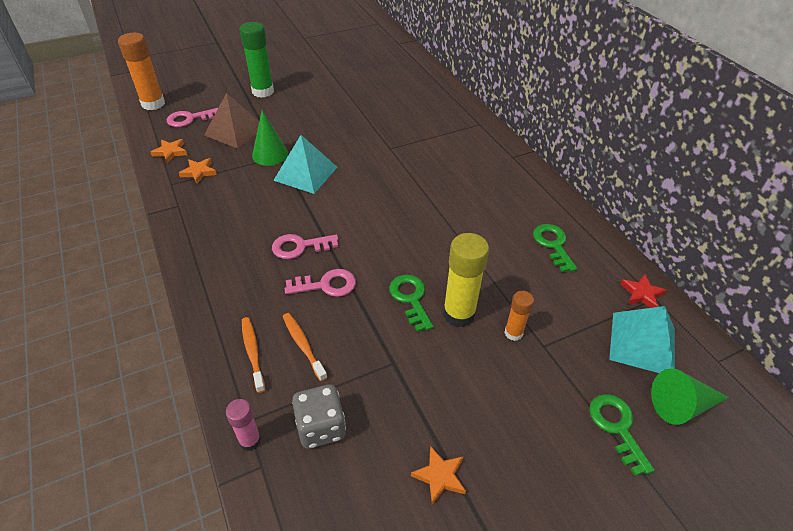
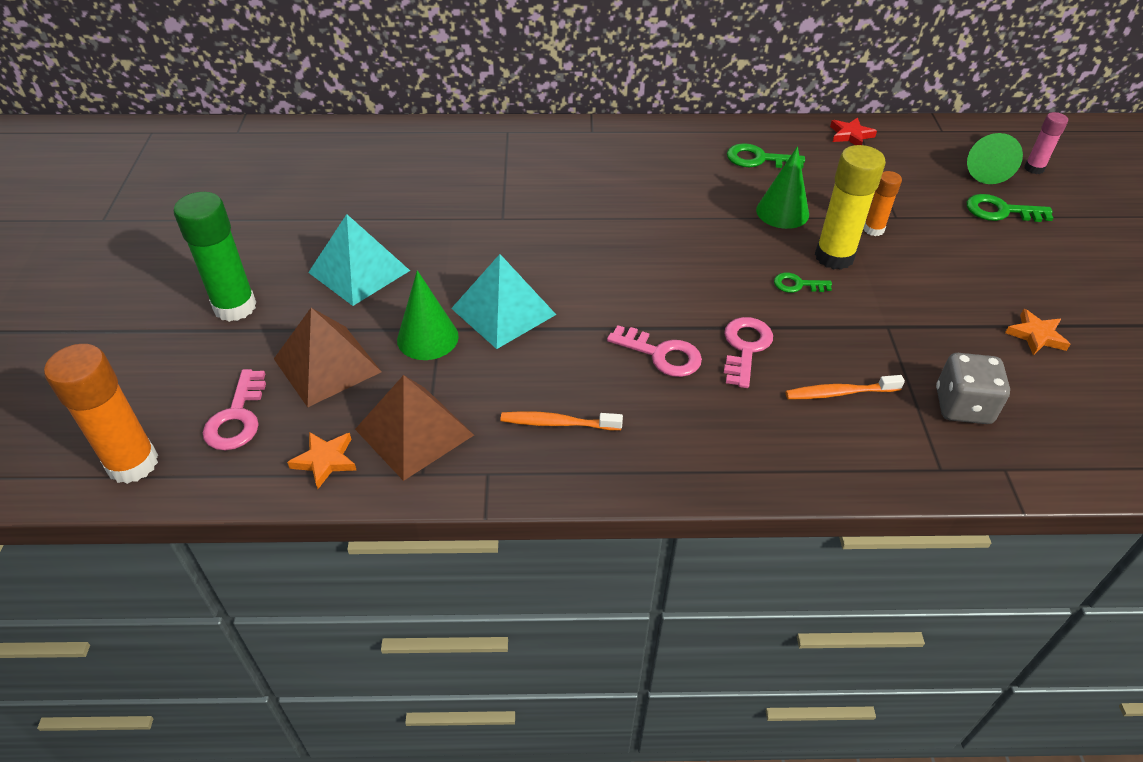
camera: 65 degrees left, 0 degrees up
(199, 172) = (414, 431): orange star -> brown pyramid
(250, 440) = (969, 471): pink glue stick -> pink glue stick (1034, 168)
(253, 353) = (837, 442): orange toothbrush -> orange toothbrush (558, 423)
(300, 247) = (661, 354): pink key -> pink key turned 75 degrees counterclockwise
(410, 299) = (797, 285): green key -> green key, size x0.64
(494, 272) = (782, 212): none -> green cone
(642, 343) = (911, 160): turquoise pyramid -> turquoise pyramid (359, 271)

